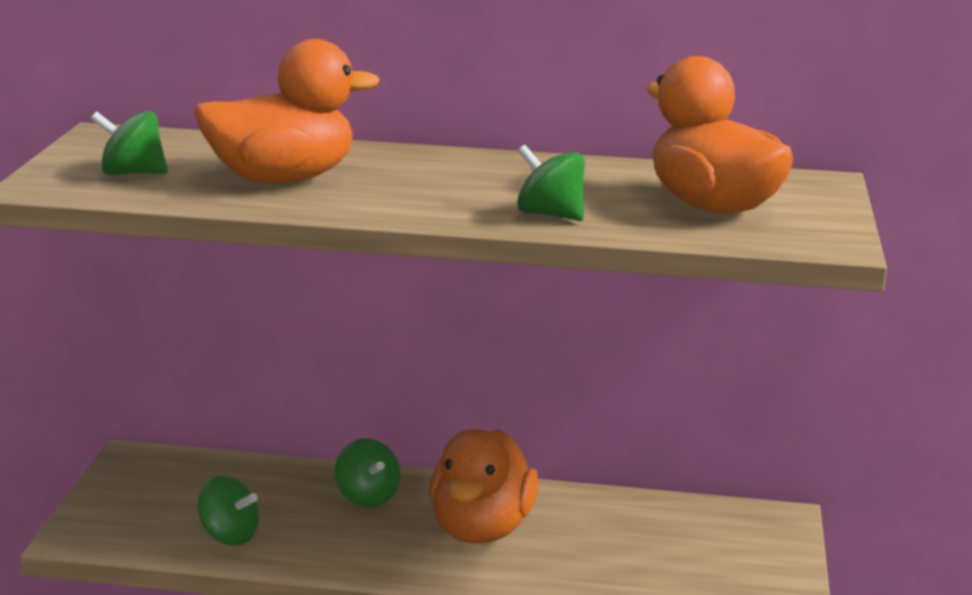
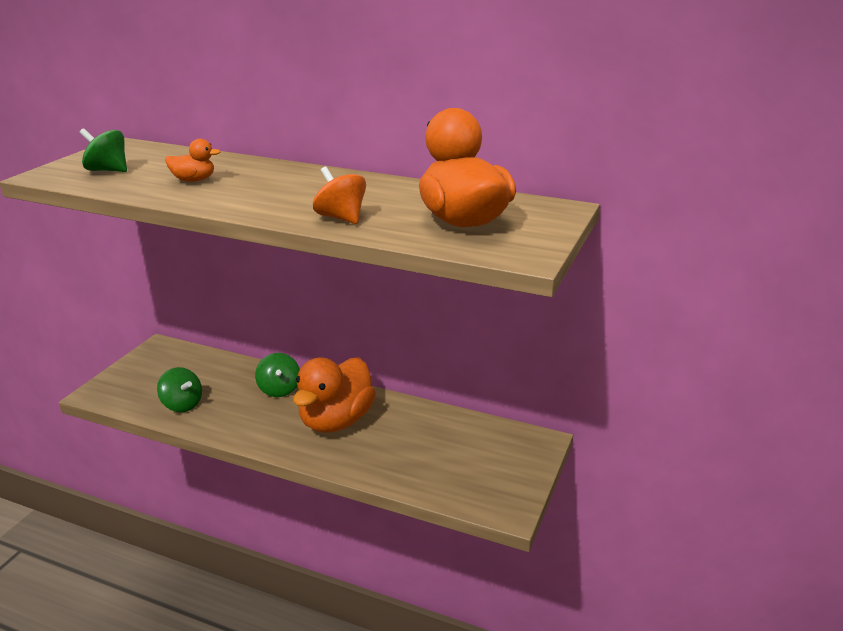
camera: 15 degrees right, 5 degrees up
(282, 179) = (194, 180): orange duck -> orange duck, size x0.45
(550, 215) = (341, 218): green spinning top -> orange spinning top

